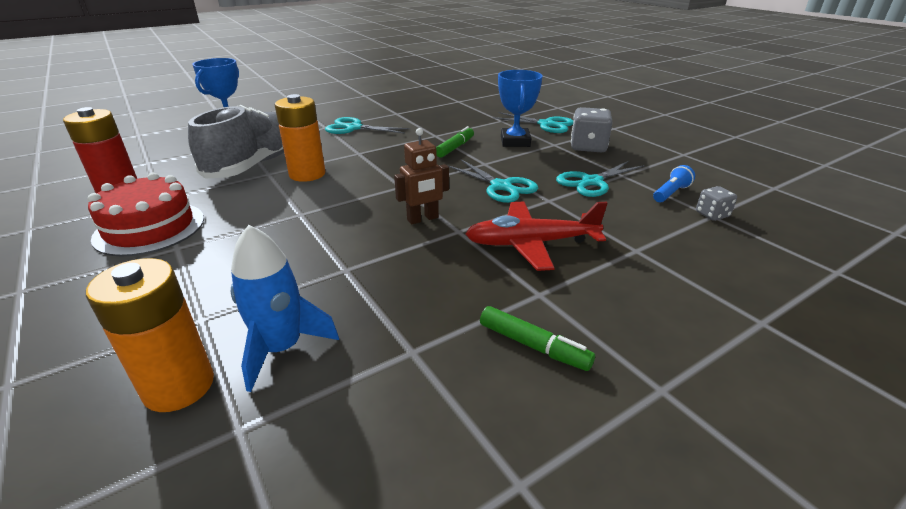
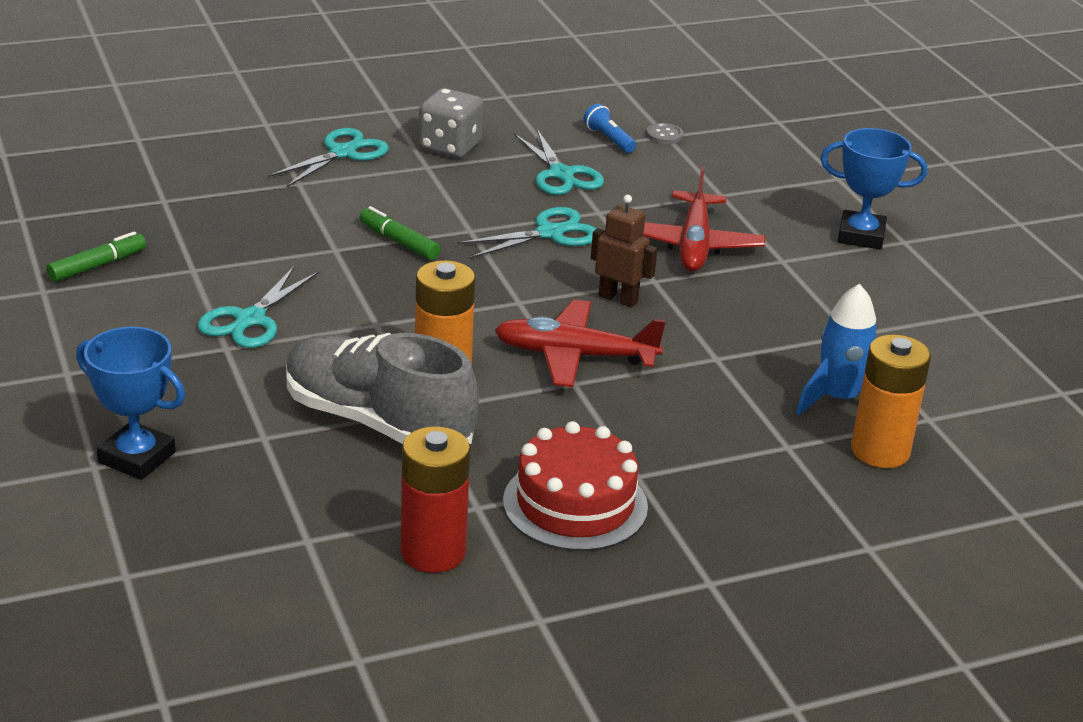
camera: 80 degrees left, 0 degrees up
(337, 210) = (574, 356): none -> red plane
(423, 219) = (618, 299): brown robot -> brown robot turned 45 degrees counterclockwise
(515, 141) = (400, 192): blue trophy -> blue trophy (861, 236)
(533, 346) = (852, 279): green marker -> green marker (98, 266)
(712, 214) = (664, 135): grey dice -> grey button

